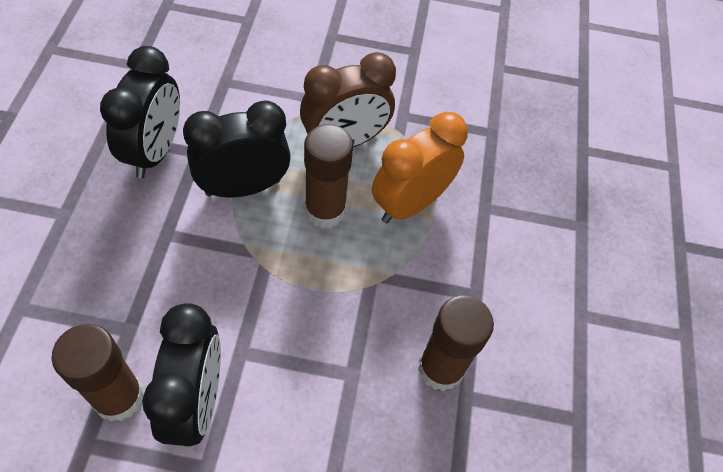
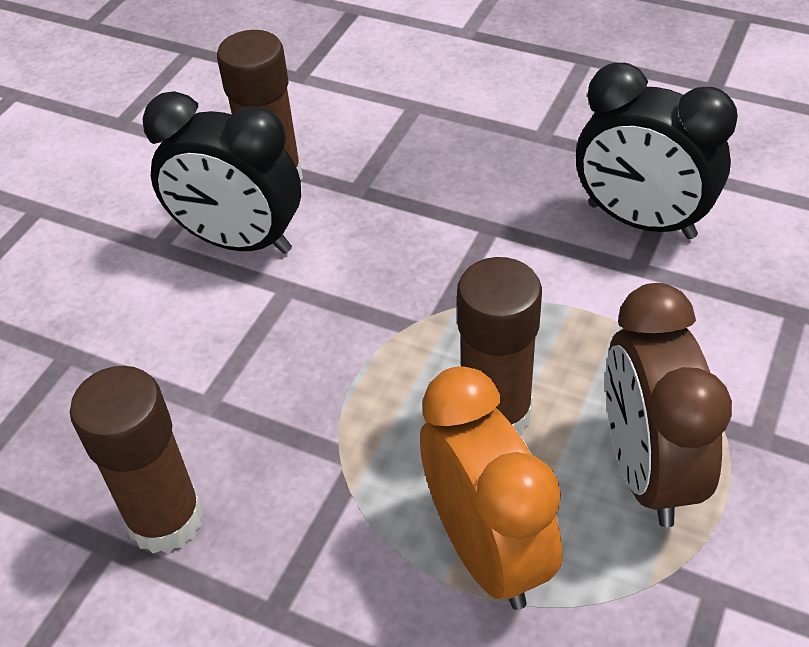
camera: 115 degrees right, 10 degrees down
(243, 187) = (559, 315): black clock -> none

